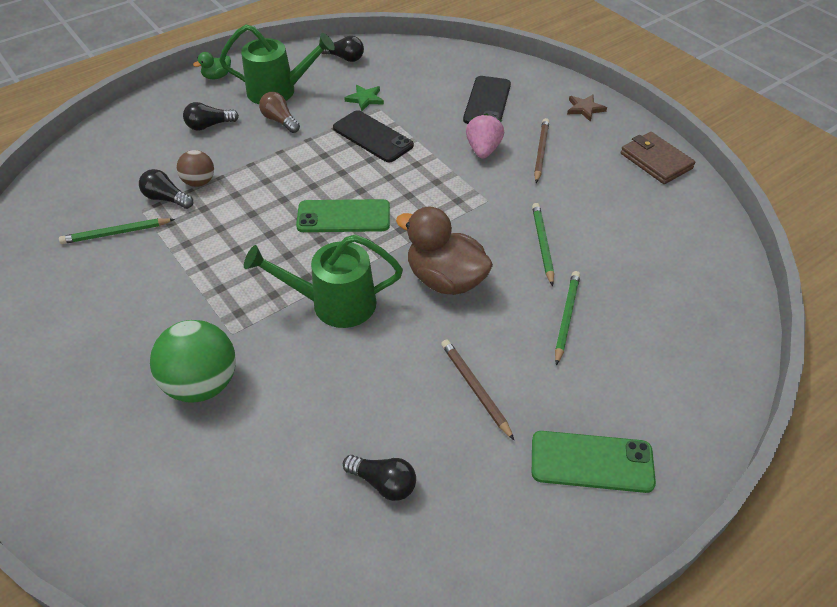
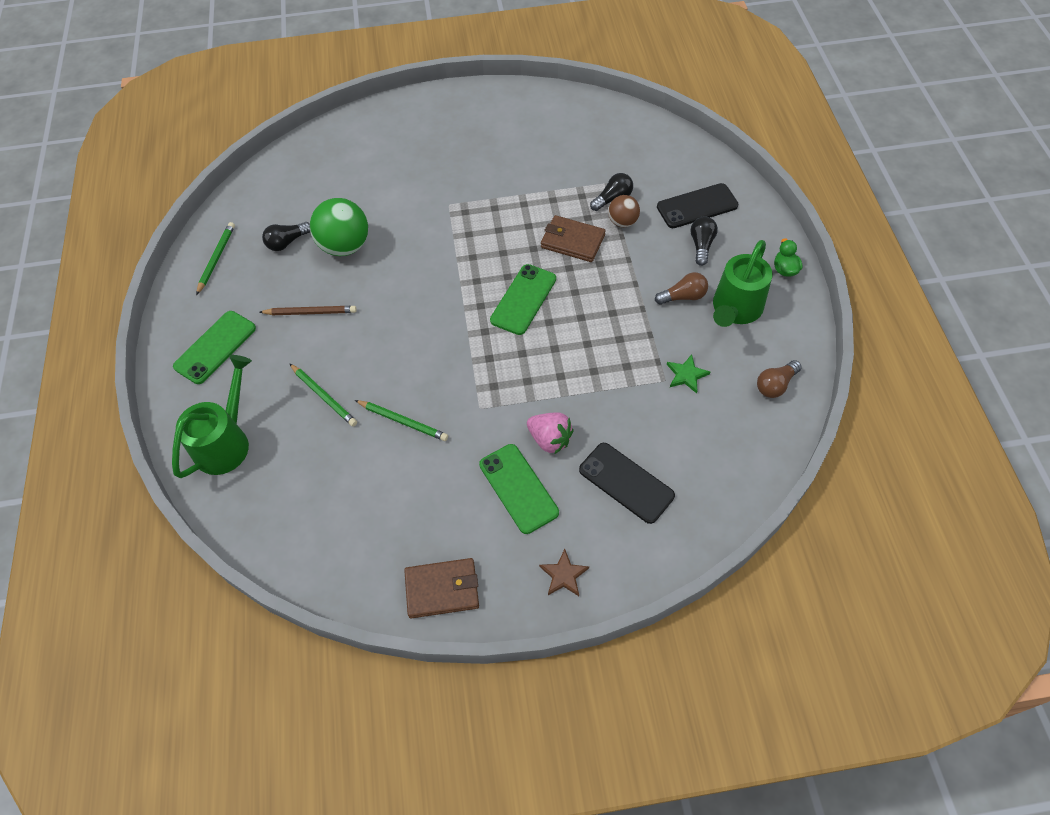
camera: 120 degrees right, 10 degrees up
(116, 233) = (588, 165): green pencil -> green pencil (216, 259)
(202, 384) = (418, 182): green ball -> green ball (345, 246)
(244, 208) = (572, 241): none -> brown wallet
(333, 304) = (436, 263): green watering can -> green watering can (226, 441)
(344, 58) = (775, 385): black light bulb -> brown light bulb
(372, 137) = (620, 358): black phone -> black phone (697, 206)
(445, 279) = (413, 337): brown duck -> none
(541, 152) = (518, 488): brown pencil -> green phone

